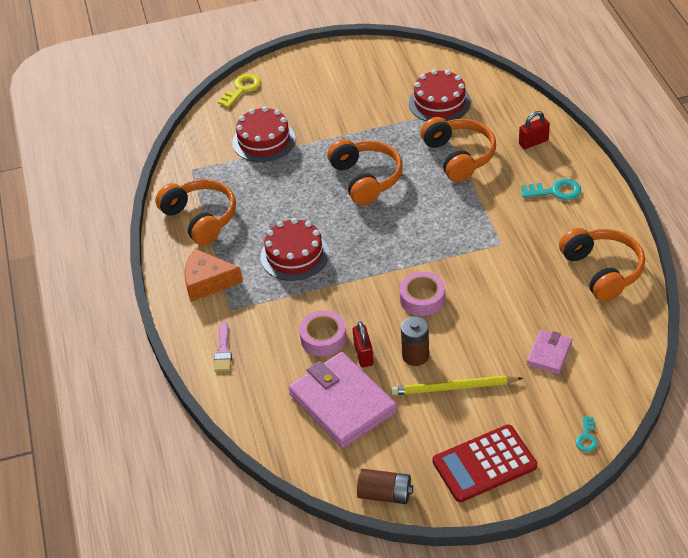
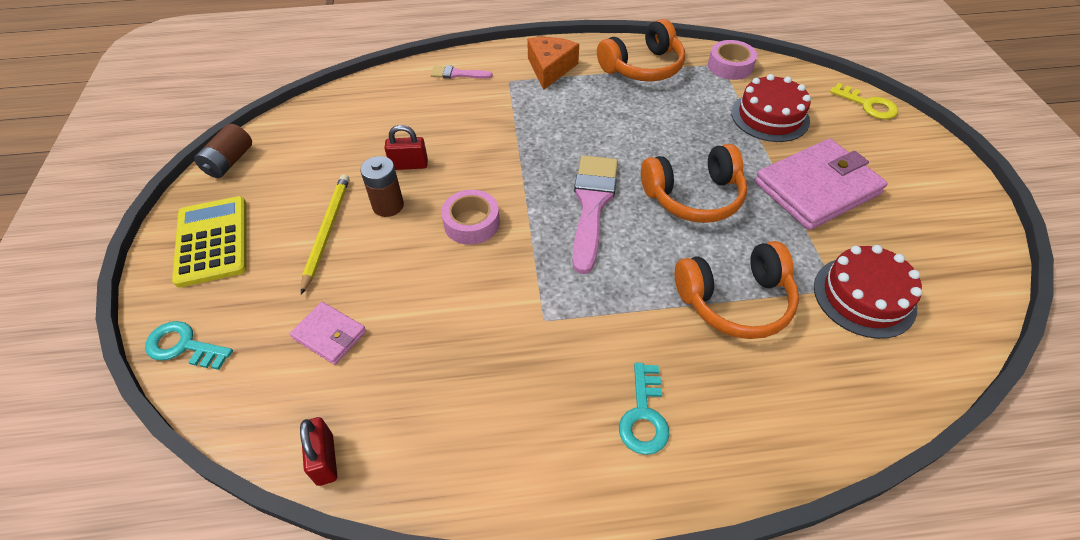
camera: 95 degrees right, 5 degrees up
(294, 255) = (572, 127): red cake -> none
(323, 338) = (444, 138): pink tape -> pink tape (730, 66)
(342, 403) = (353, 144): pink wallet -> pink wallet (817, 188)
(387, 232) = (592, 205): none -> pink brush
(484, 464) = (212, 241): red calculator -> yellow calculator
(533, 142) = (768, 409): red padlock -> red padlock (325, 459)
(586, 437) = (183, 346): turquoise key -> turquoise key, size x1.63
(602, 271) = (452, 440): orange headphones -> none

